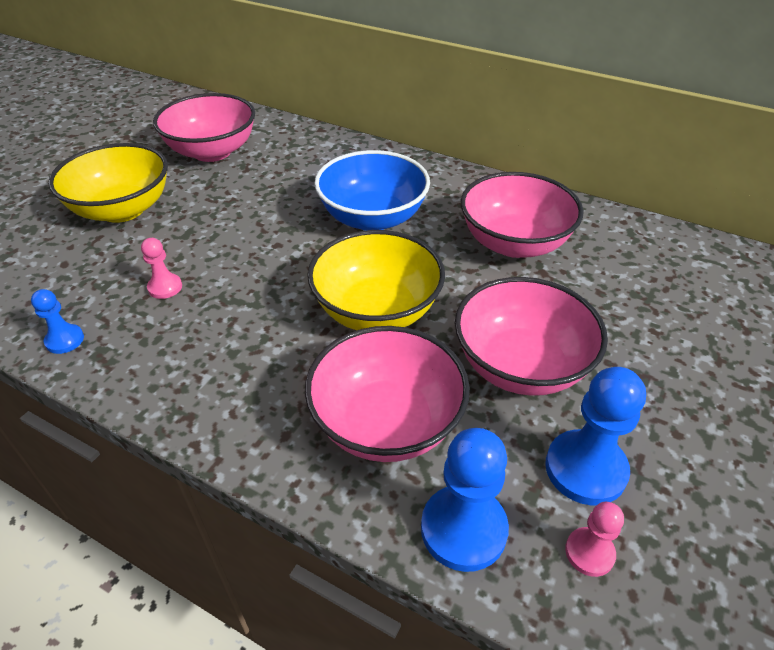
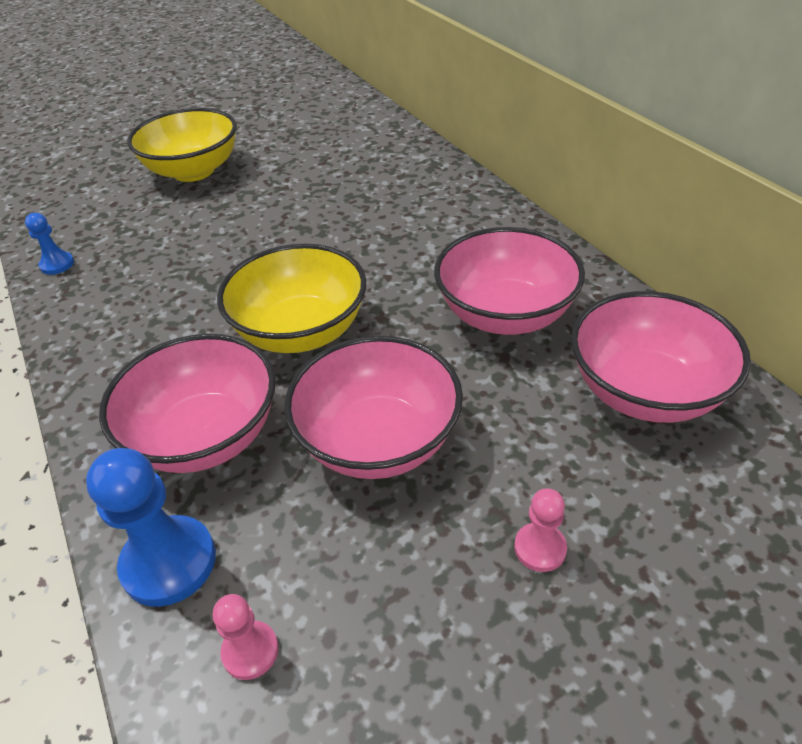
camera: 35 degrees right, 0 degrees up
(165, 287) = (160, 247): pink pawn -> pink pawn (540, 548)
(212, 151) = (310, 138): pink bowl -> pink bowl (645, 391)
(373, 218) = (387, 242): blue bowl -> none
(585, 469) = (332, 572): blue pawn -> none

